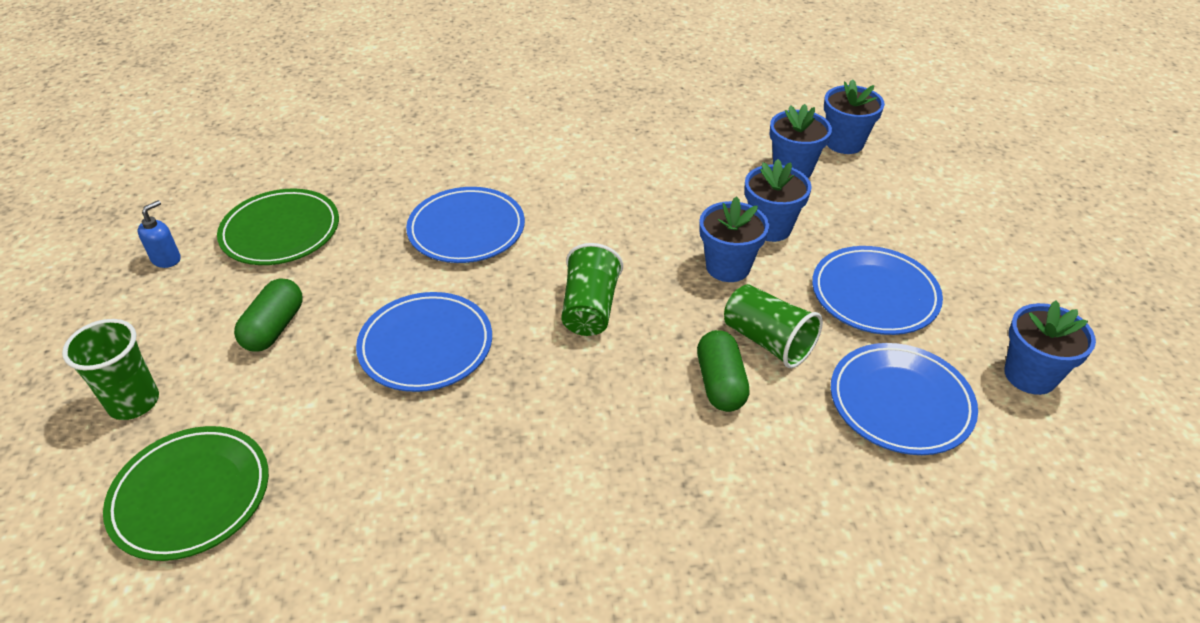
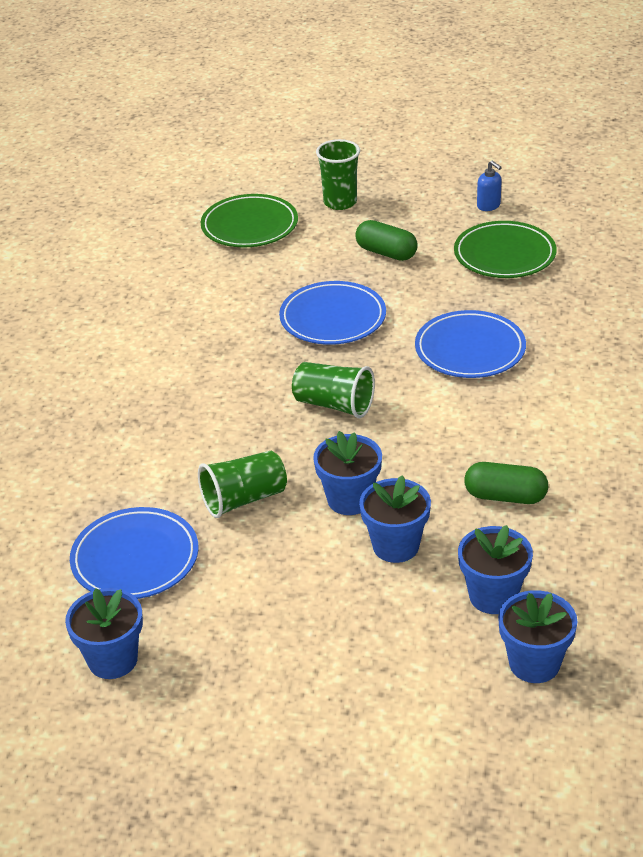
camera: 110 degrees right, 5 degrees down
(720, 383) = (213, 459): green capsule -> green capsule (505, 496)
(874, 295) = (265, 590): blue plate -> none

